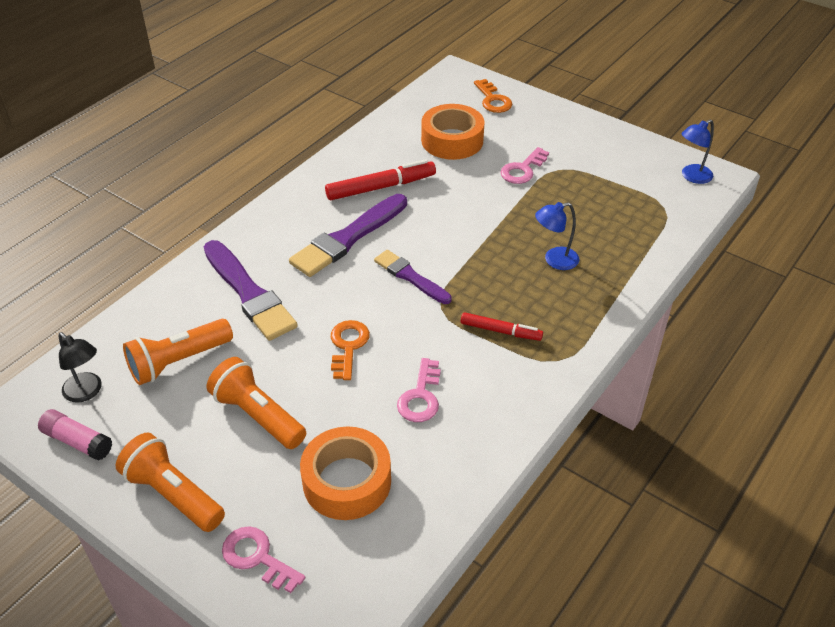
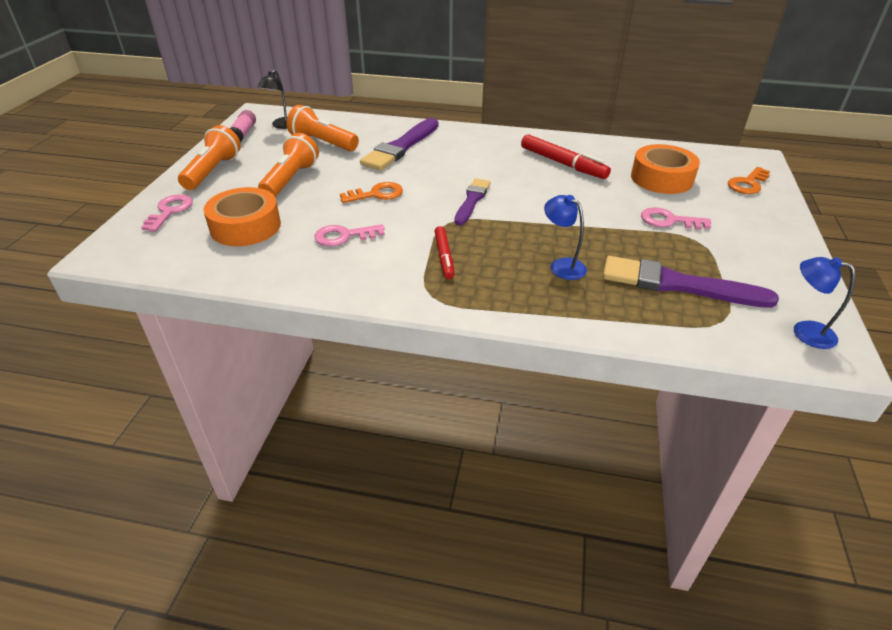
camera: 65 degrees right, 5 degrees down
(348, 238) = (490, 166): purple brush -> purple brush (678, 284)

